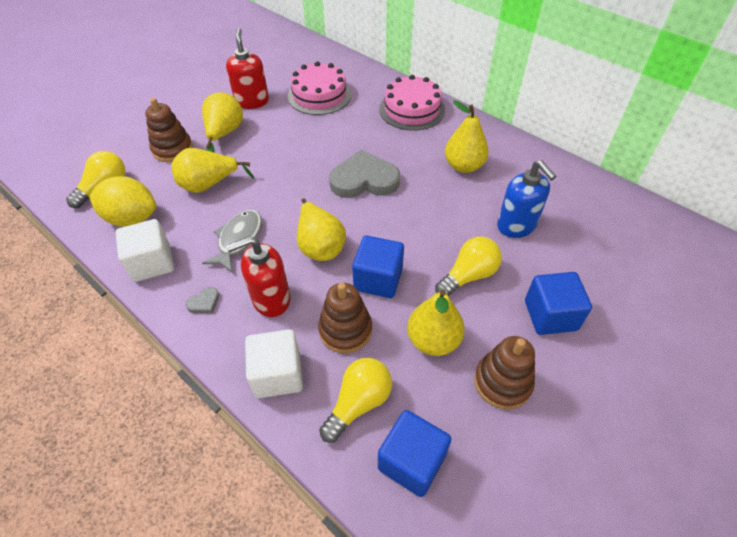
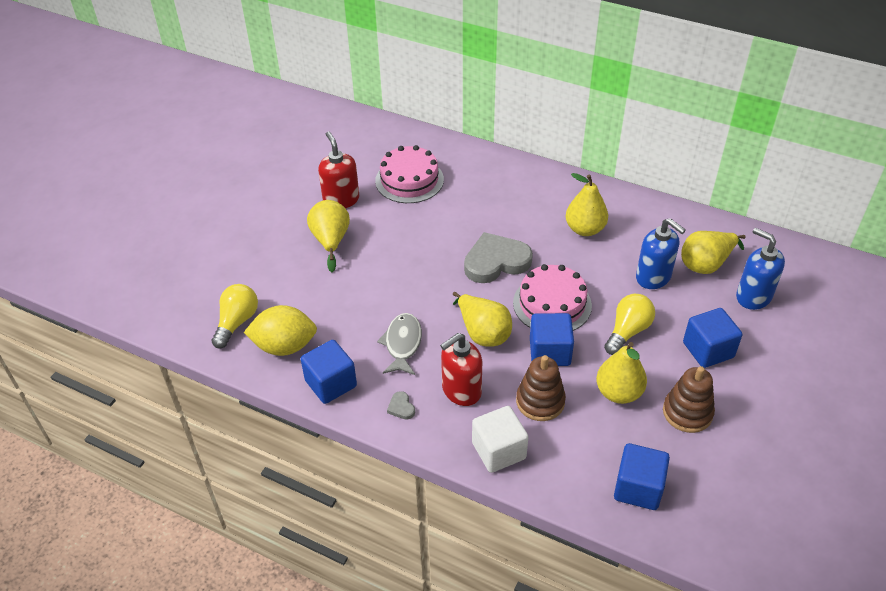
camera: 15 degrees left, 5 degrees down
(152, 263) = (331, 383): white cube -> blue cube
(172, 149) = (285, 268): brown stacking toy -> none
(204, 303) = (401, 407): grey heart -> grey heart turned 120 degrees clockwise
(209, 185) = (344, 297): yellow pear -> yellow pear (706, 264)
(359, 403) = (577, 456): yellow light bulb -> none
(412, 109) = (511, 179): pink cake -> pink cake (552, 304)
(620, 268) = (753, 296): none -> blue soap dispenser

